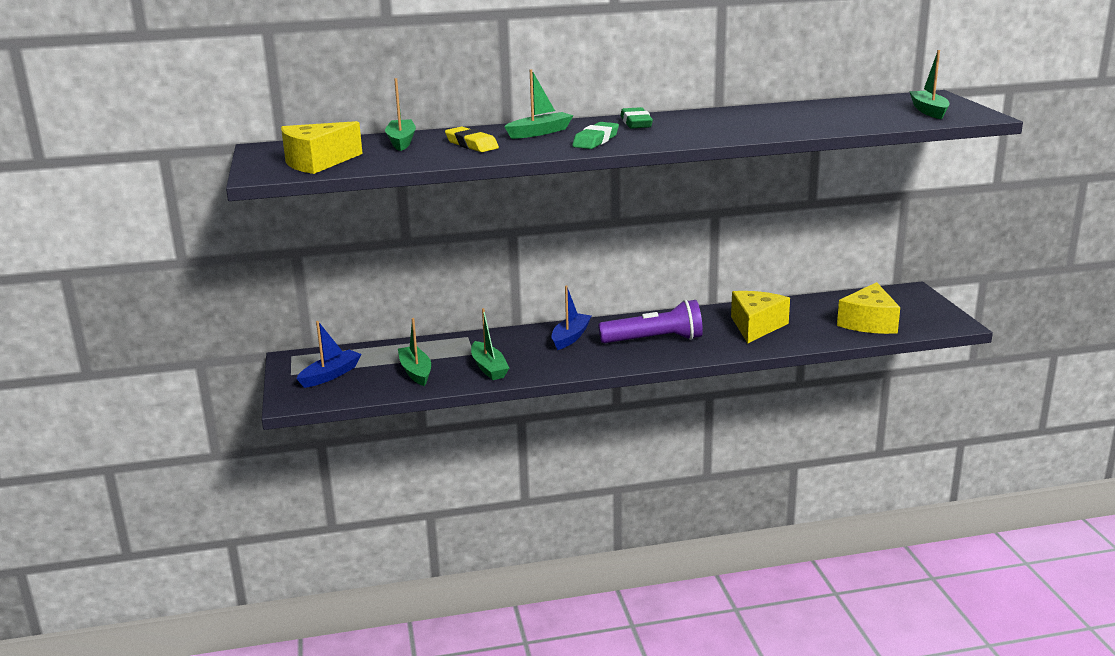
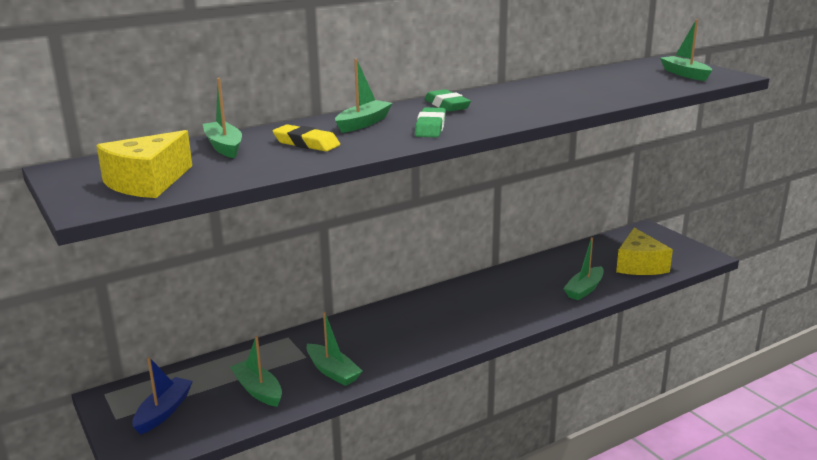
camera: 20 degrees left, 0 degrees up
(570, 337) = (391, 321): blue boat -> none
(654, 340) = (472, 312): purple flashlight -> none
(756, 326) = (550, 283): yellow cheese -> none
(787, 336) = (584, 289): none -> green boat

